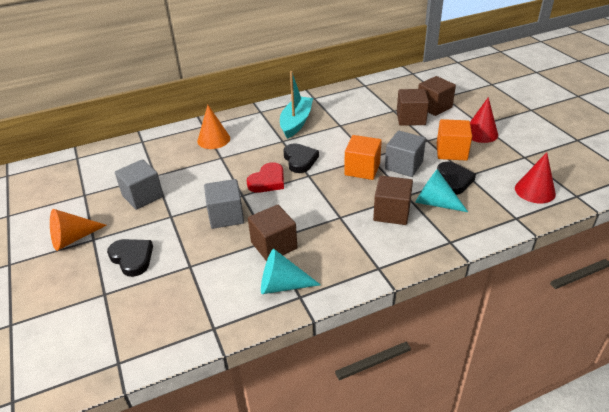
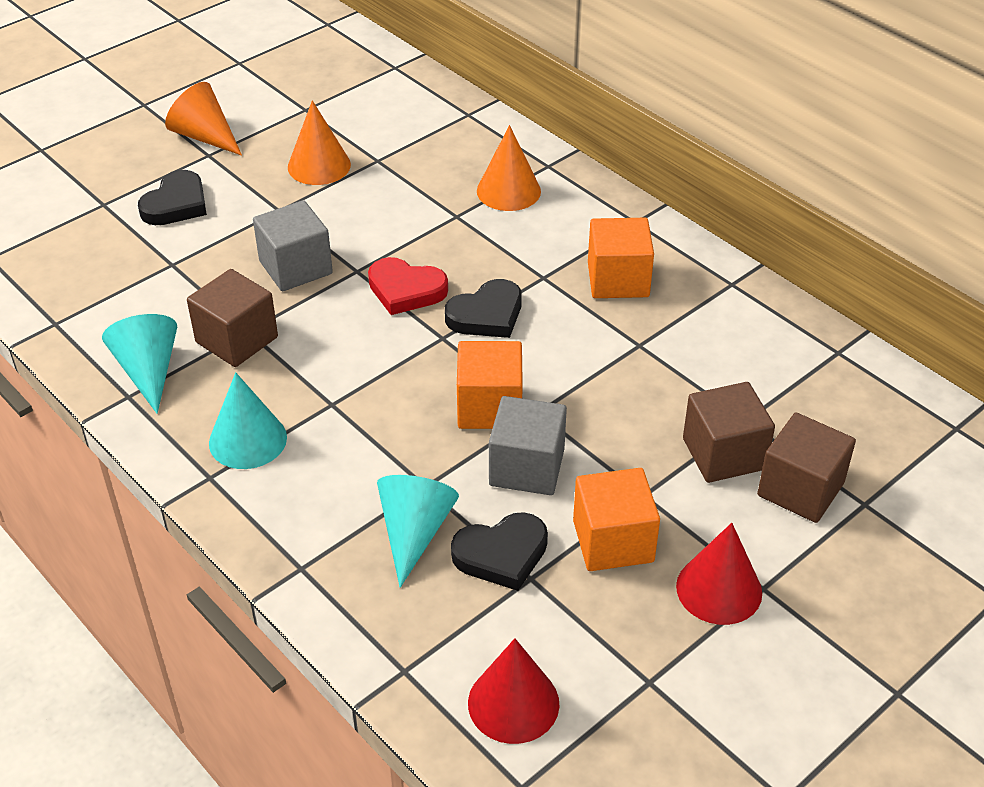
camera: 70 degrees right, 5 degrees up
(143, 196) = (319, 166): grey cube -> orange cone
(296, 122) = (618, 280): turquoise boat -> orange cube
(355, 250) = (248, 440): none -> turquoise cone
(391, 212) = (364, 471): brown cube -> none

